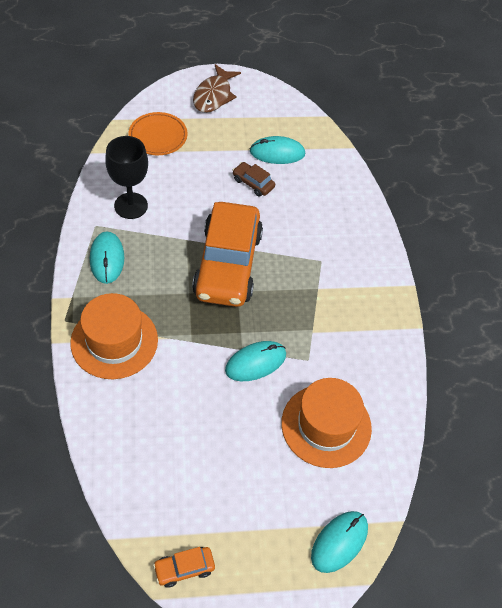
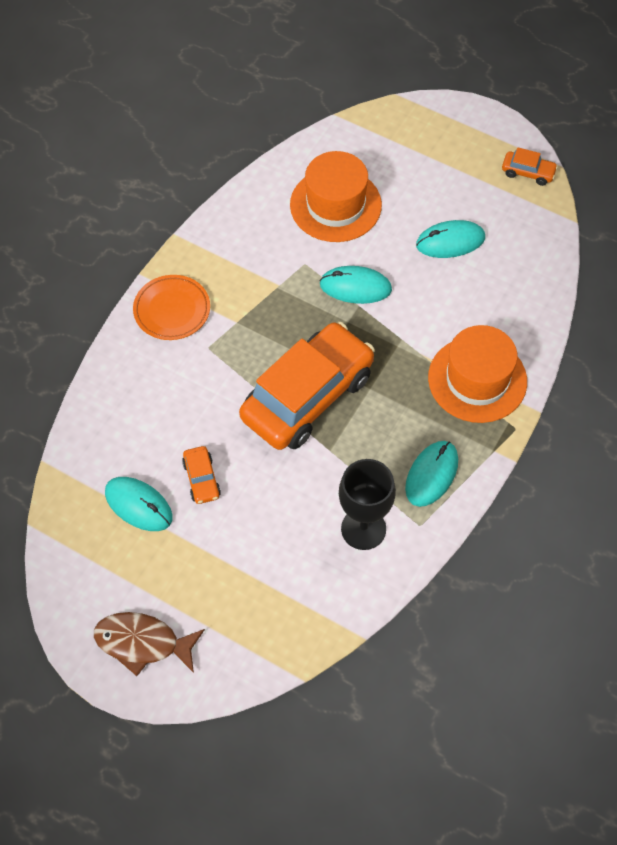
camera: 140 degrees left, 5 degrees up
(158, 136) = (264, 615): orange plate -> orange plate (172, 310)
(214, 95) = (143, 643): brown fish -> brown fish turned 135 degrees counterclockwise
(253, 183) = (201, 479): brown car -> orange car
(339, 542) = (395, 127): turquoise mouse -> turquoise mouse (450, 241)

